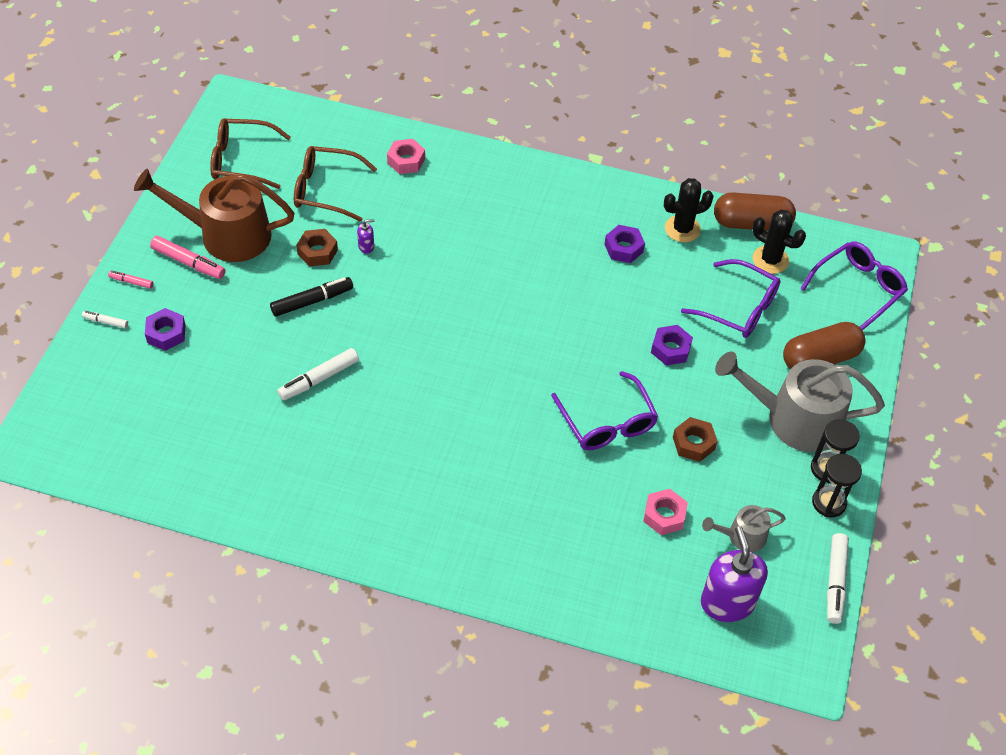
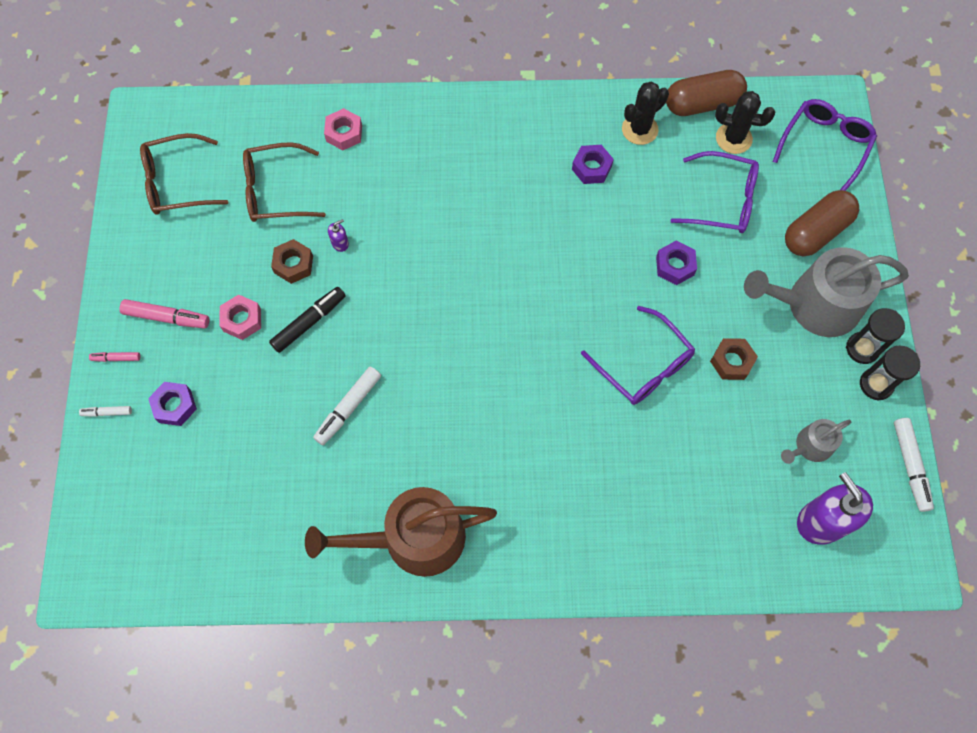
camera: 15 degrees left, 15 degrees up
(226, 235) = (194, 273): brown watering can -> brown watering can (413, 538)
(664, 515) = (732, 448): pink nut -> pink nut (242, 320)

